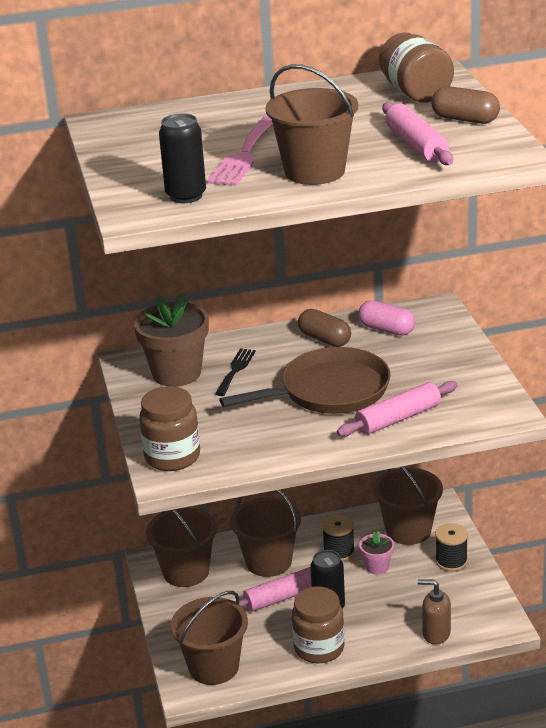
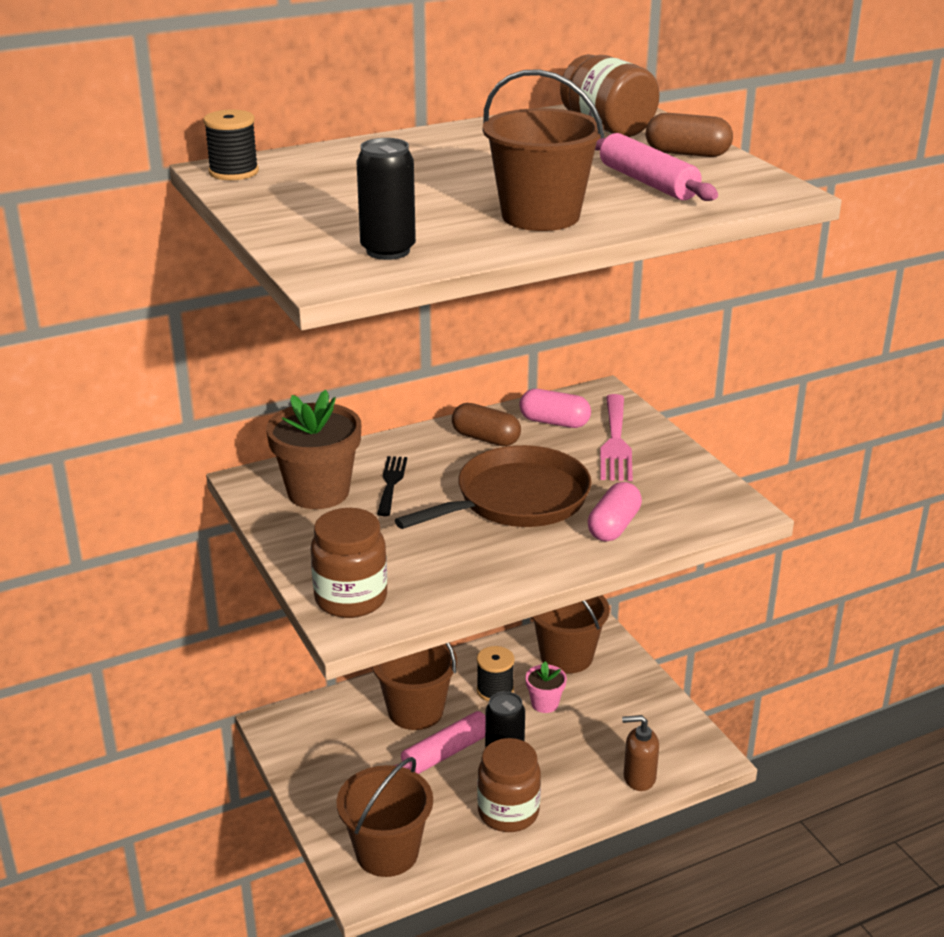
camera: 15 degrees left, 0 degrees up
(186, 572) = (319, 734): brown bucket -> none
(244, 155) = (437, 201): pink fork -> pink fork (615, 442)
(398, 418) = (613, 526): pink rolling pin -> pink capsule
(451, 561) = (627, 688): black spool -> black spool (234, 172)

